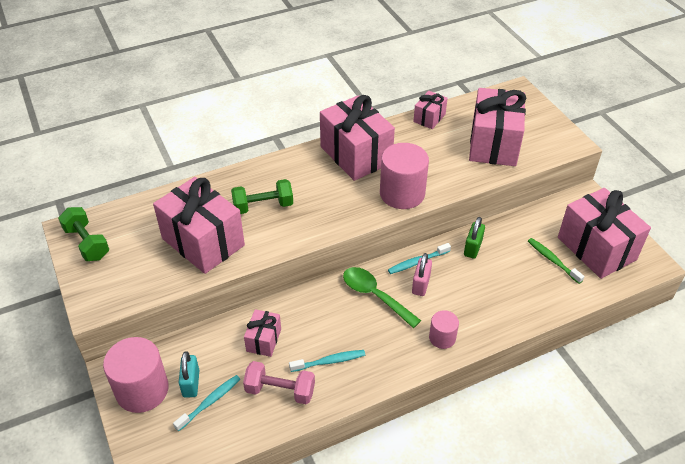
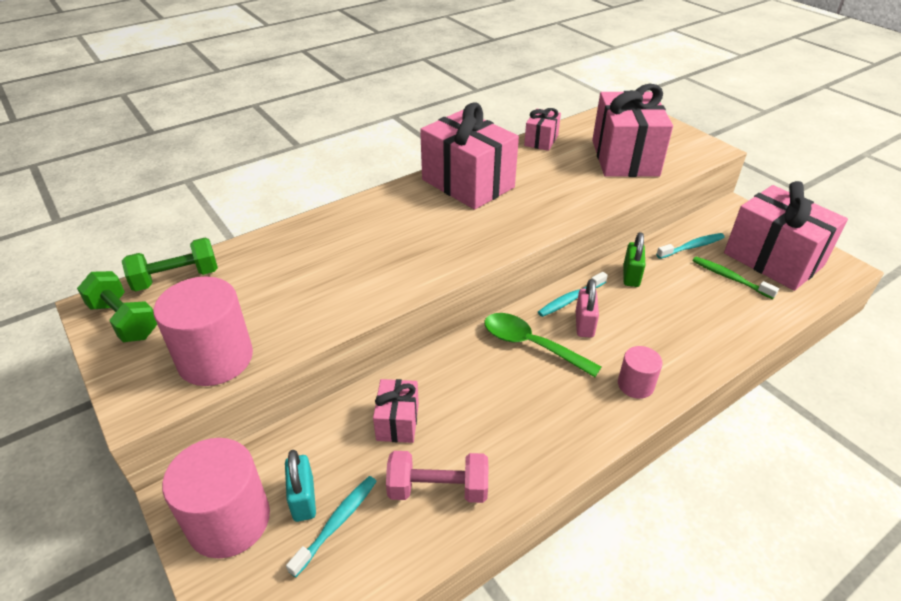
camera: 10 degrees left, 5 degrees down
(203, 242) = (293, 299): pink gift -> none
(263, 206) = (366, 249): green dumbbell -> green dumbbell (176, 278)
(329, 361) = (497, 437): turquoise toothbrush -> turquoise toothbrush (692, 247)
(402, 193) = (538, 217): pink cylinder -> pink cylinder (215, 359)

